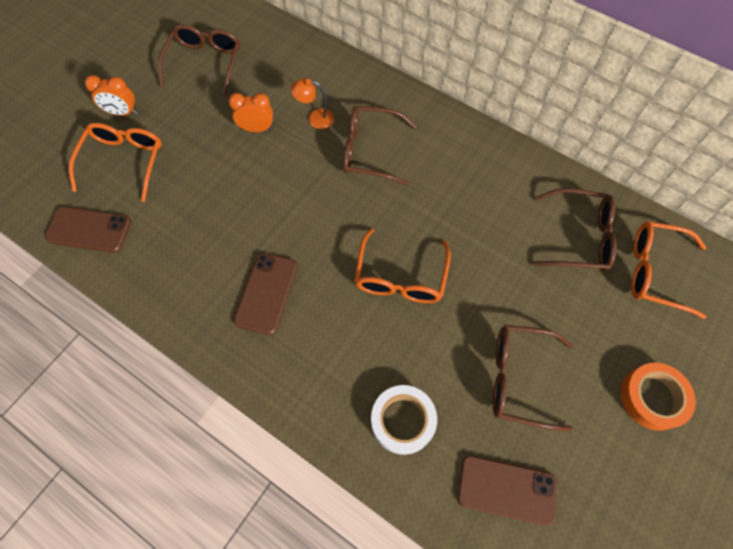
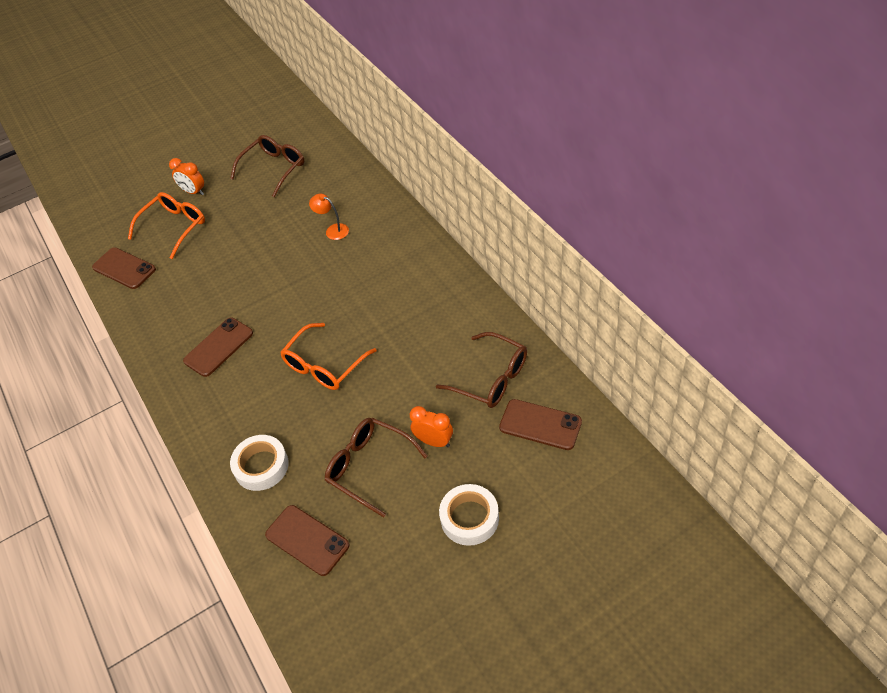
camera: 30 degrees right, 15 degrees down
(257, 129) = (283, 227): orange clock -> orange clock (434, 441)
(369, 151) = (360, 266): brown glasses -> none
(652, 398) = (469, 518): orange tape -> white tape
(655, 271) = (540, 425): orange glasses -> brown phone

